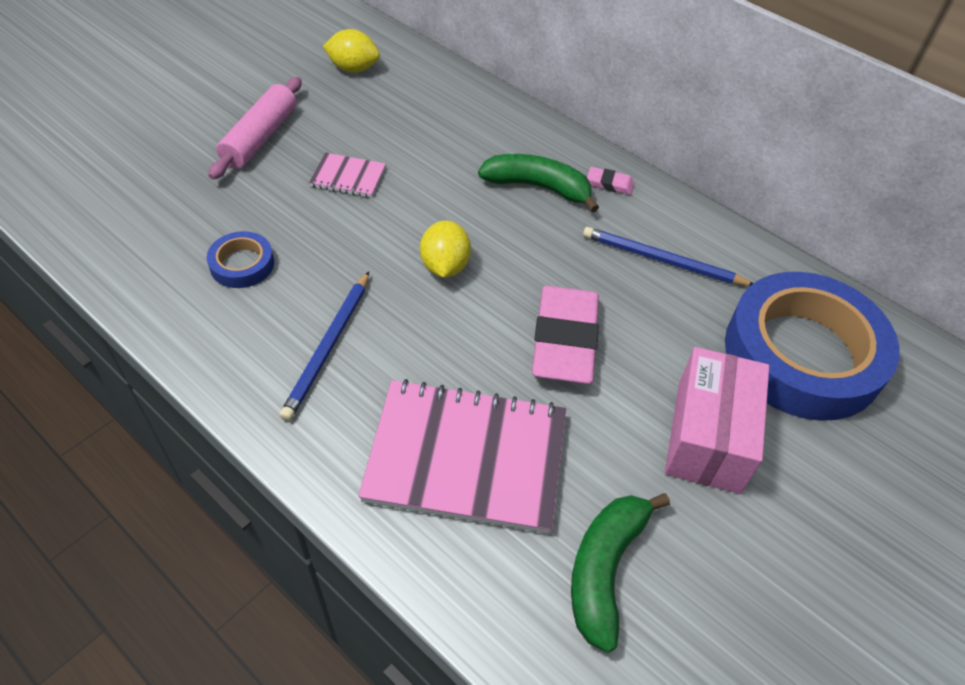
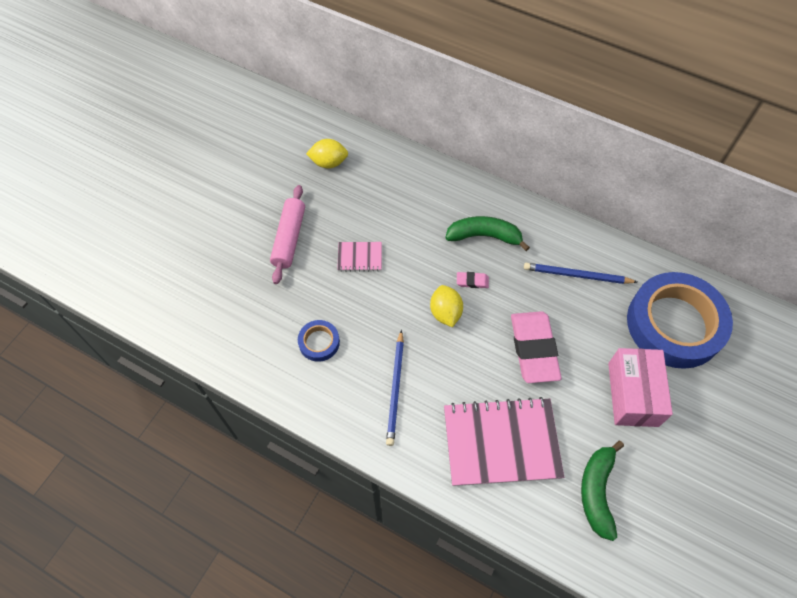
camera: 10 degrees left, 10 degrees up
(609, 184) = (529, 222): pink eraser -> pink eraser (472, 281)

